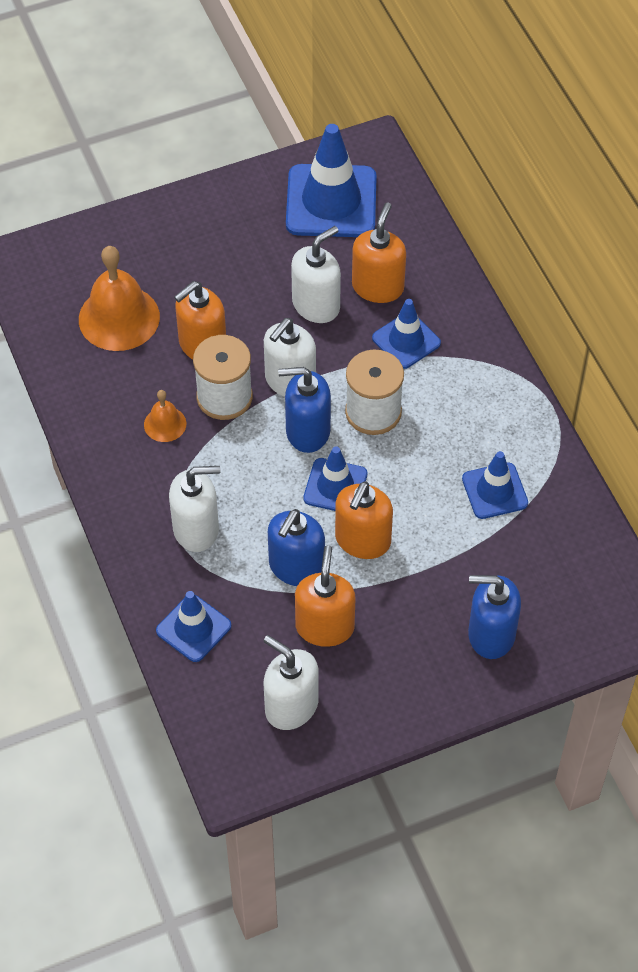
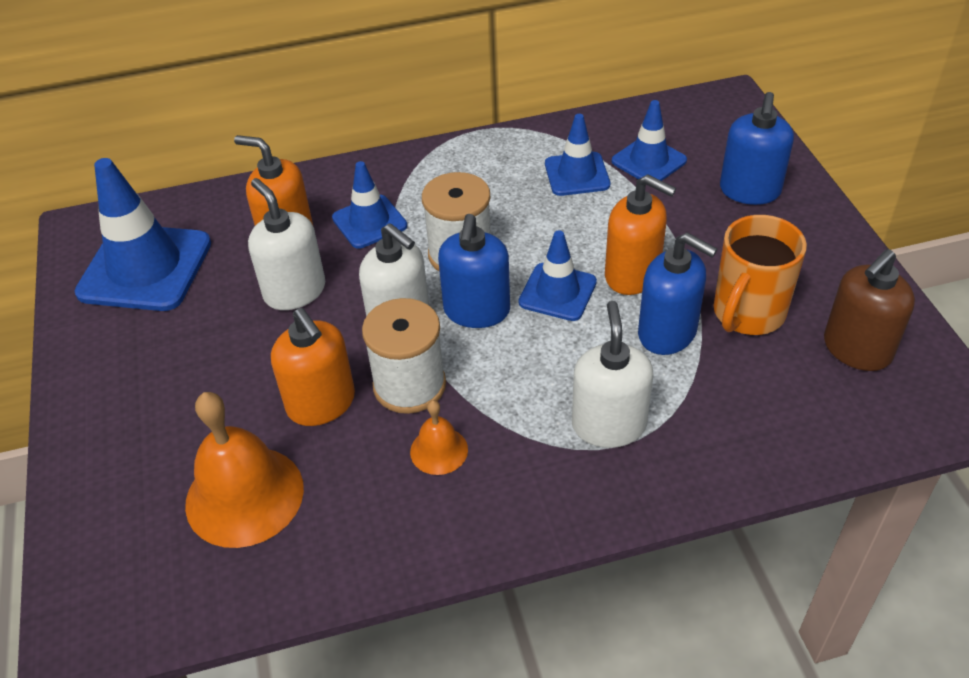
camera: 80 degrees left, 10 degrees down
(193, 628) = (757, 436): blue traffic cone -> blue traffic cone (649, 161)
(291, 706) = (856, 349): white soap dispenser -> brown soap dispenser
(325, 626) = (747, 314): orange soap dispenser -> orange mug

